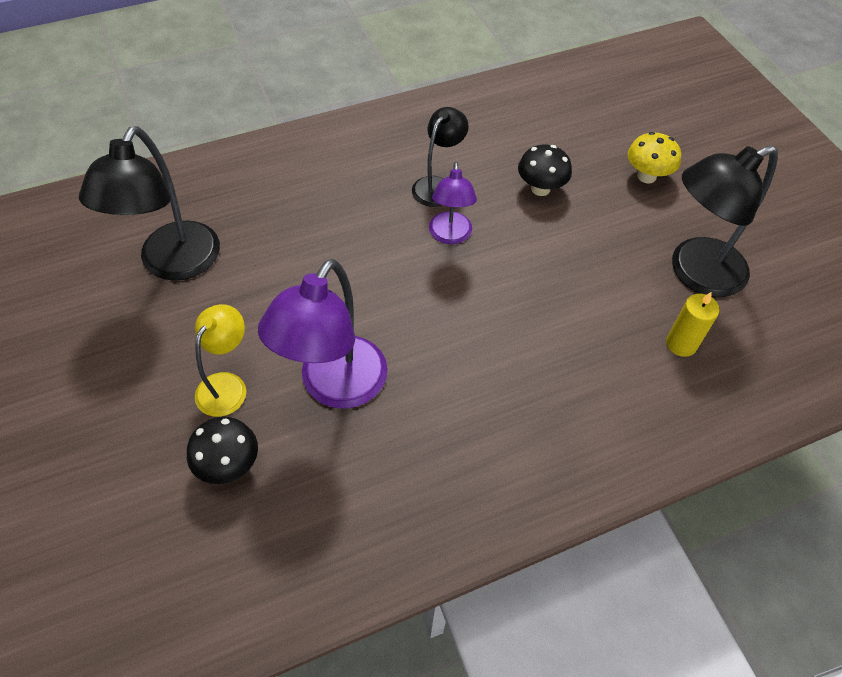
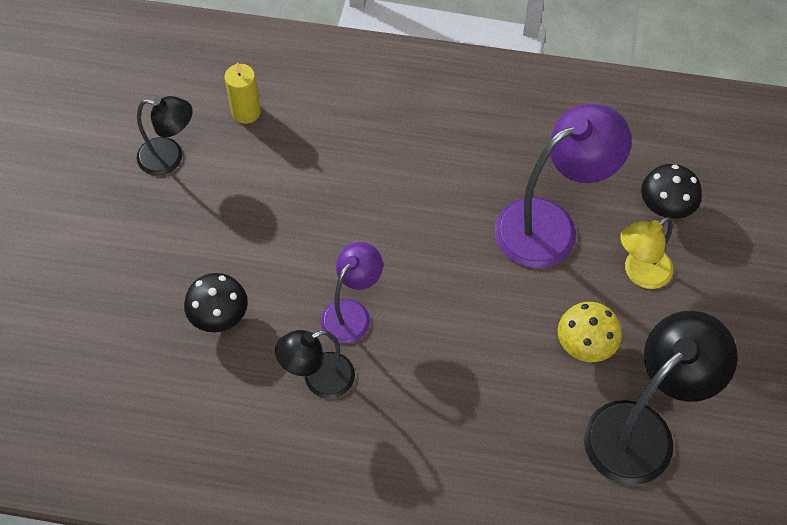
camera: 145 degrees left, 5 degrees up
(646, 176) = (103, 272): yellow mushroom -> yellow mushroom (585, 346)
(695, 273) = (170, 158): black lamp -> black lamp, size x0.58

